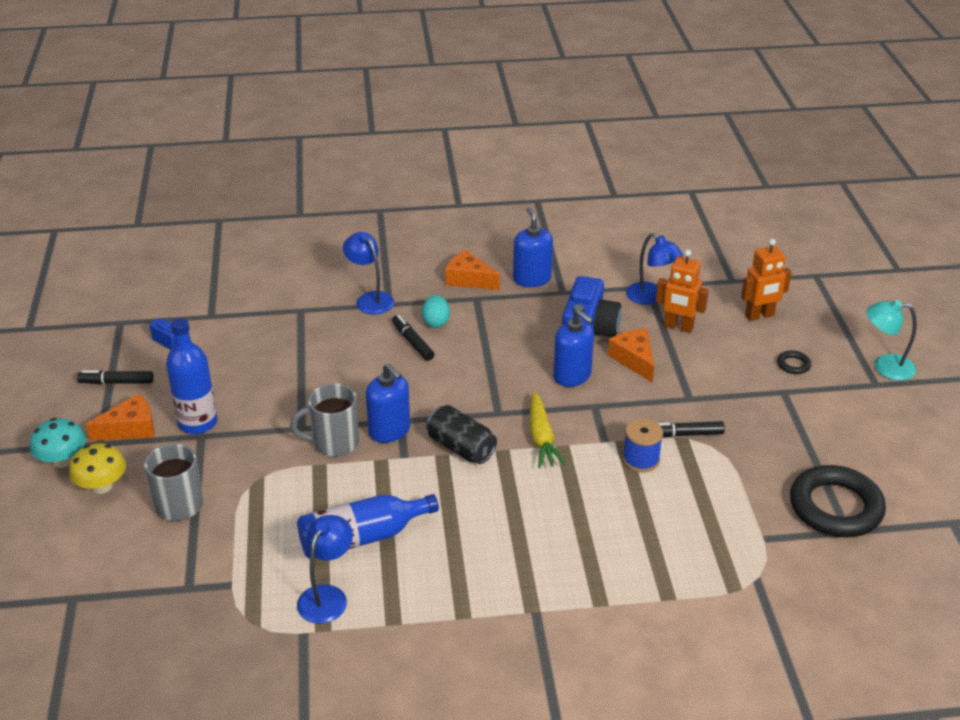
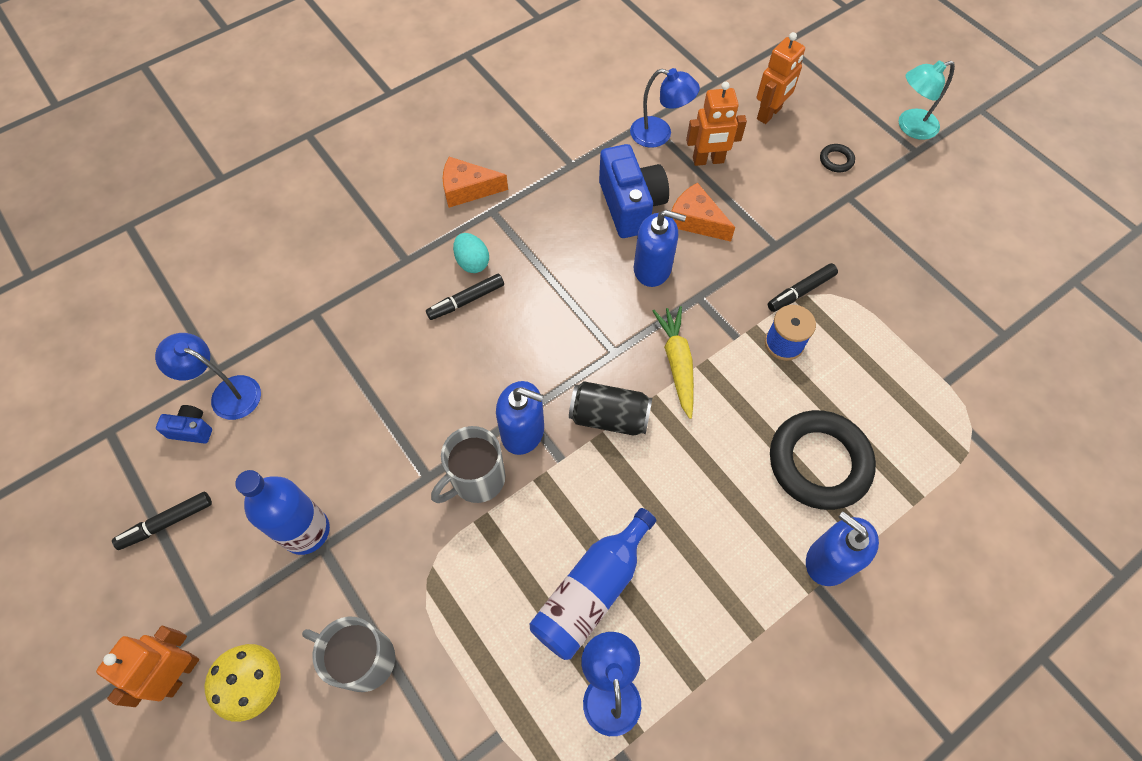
camera: 30 degrees left, 25 degrees up
(62, 460) = (179, 674): turquoise mushroom -> orange robot
(130, 428) = (231, 581): orange cheese -> none
(370, 299) = (381, 262): blue lamp -> blue lamp (227, 393)
(412, 342) = (466, 301): black marker -> black marker turned 60 degrees counterclockwise
(532, 279) = (530, 160): blue soap dispenser -> blue soap dispenser (829, 560)
(541, 438) = (677, 363): yellow carrot -> yellow carrot turned 150 degrees counterclockwise
(835, 507) = (978, 313): black ring -> black ring (819, 462)

